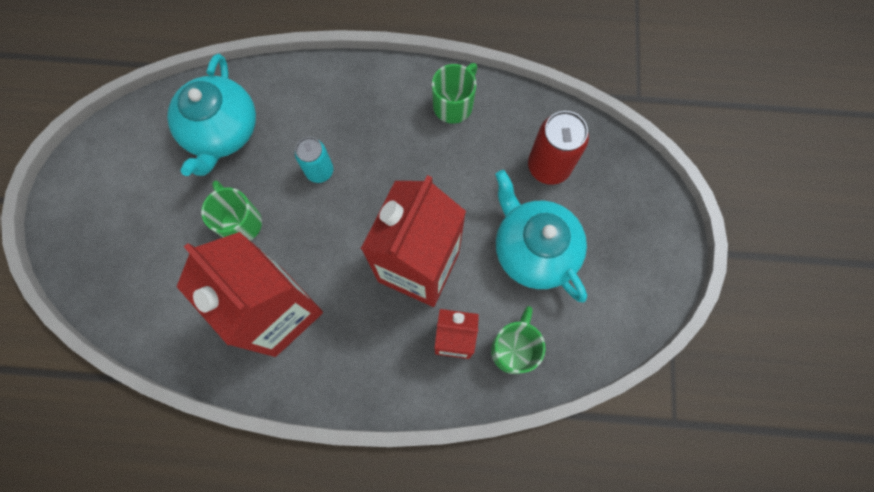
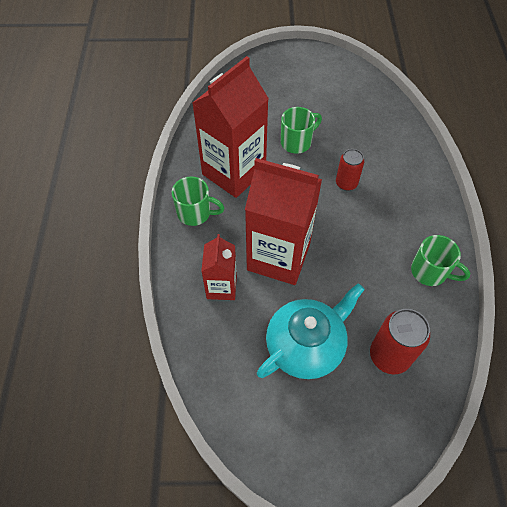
camera: 85 degrees right, 15 degrees down
(222, 132) = (364, 122): turquoise teapot -> none
(319, 171) = (346, 183): turquoise can -> red can
(514, 349) = (216, 333): green mug -> green mug (195, 213)

